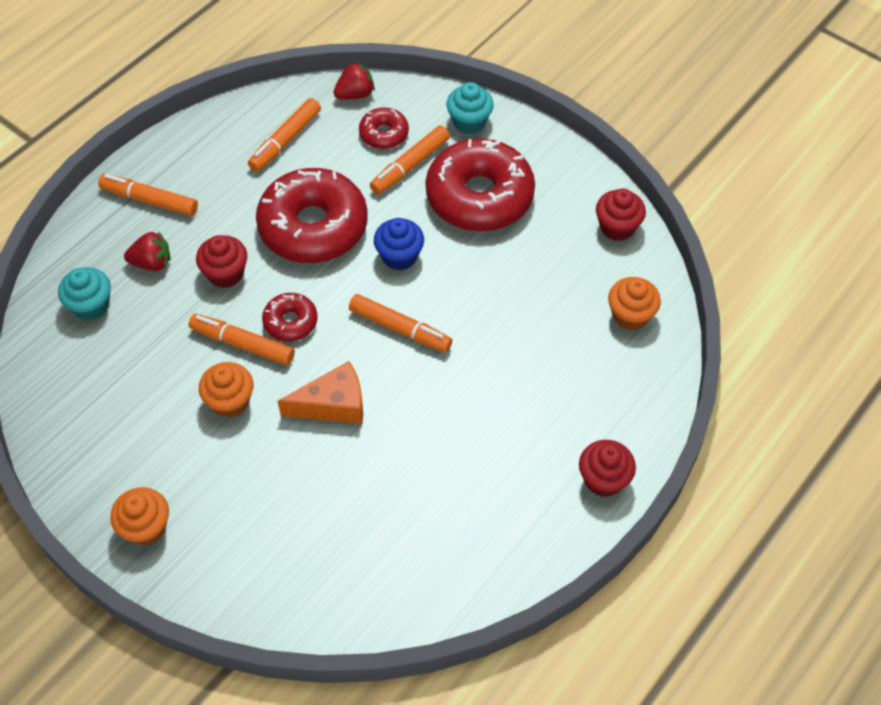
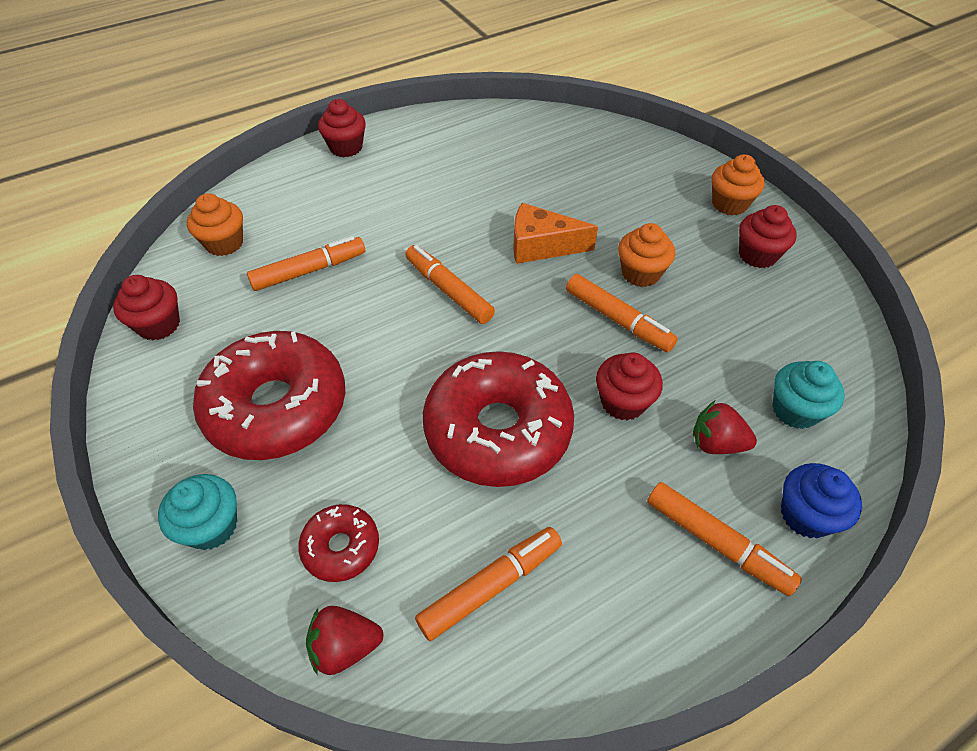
camera: 160 degrees left, 5 degrees down
(116, 460) = (757, 255): none -> red cupcake
(290, 322) = (560, 327): red donut -> none
(399, 256) = (411, 363): blue cupcake -> blue cupcake (806, 515)
(410, 166) = (334, 479): orange marker -> orange marker (309, 271)

